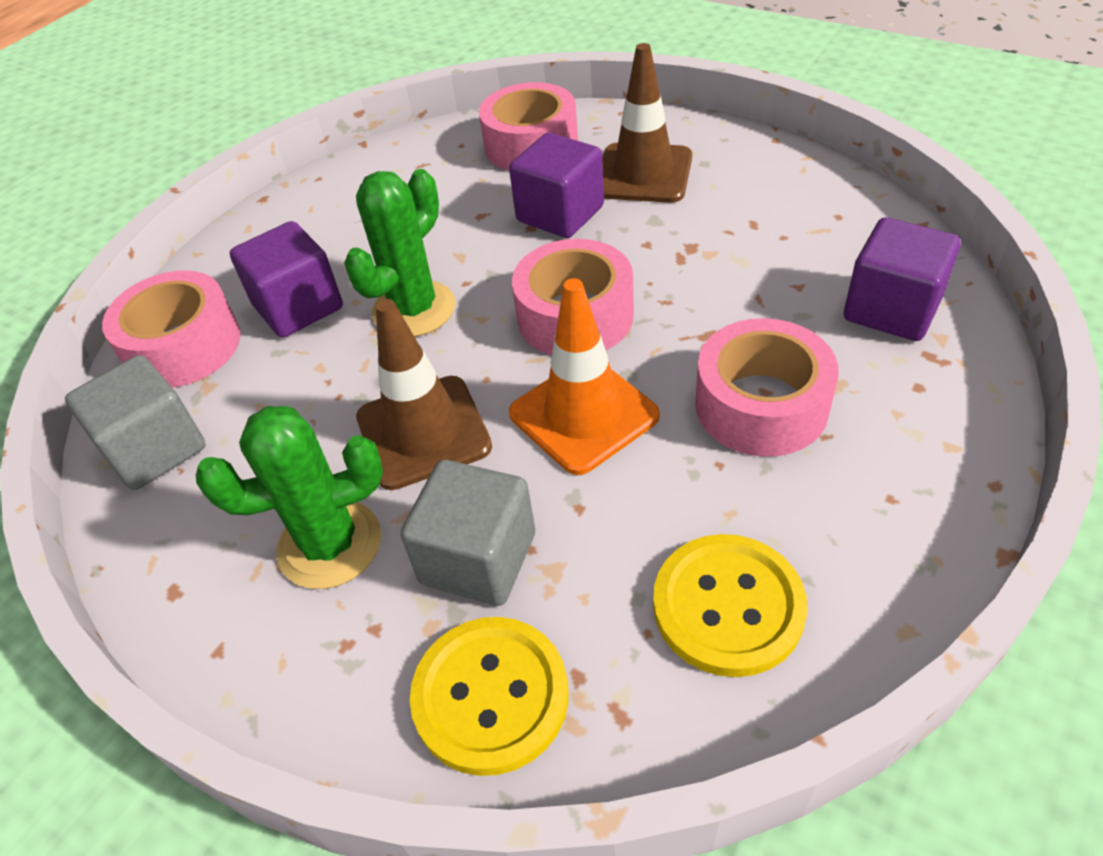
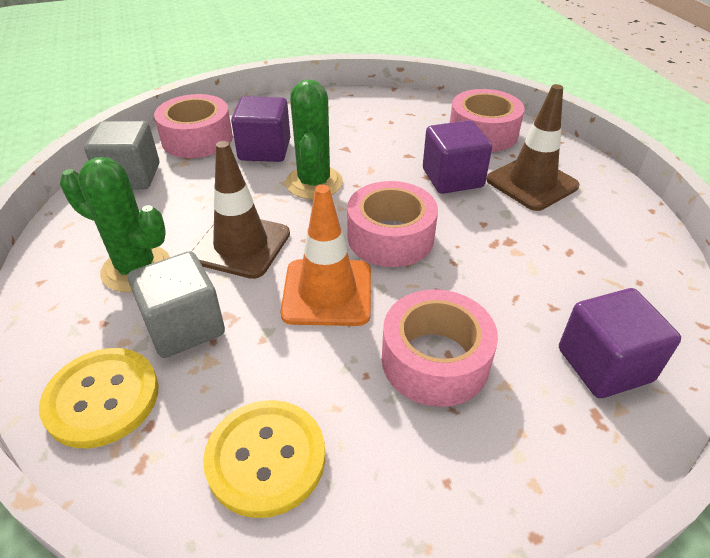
camera: 35 degrees right, 5 degrees down
(414, 309) = (314, 183): green cactus -> green cactus turned 75 degrees counterclockwise

